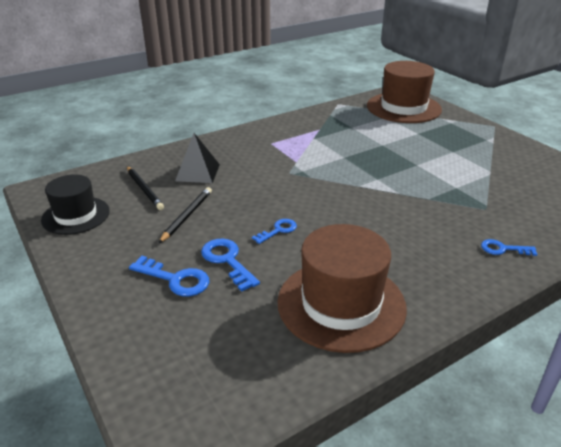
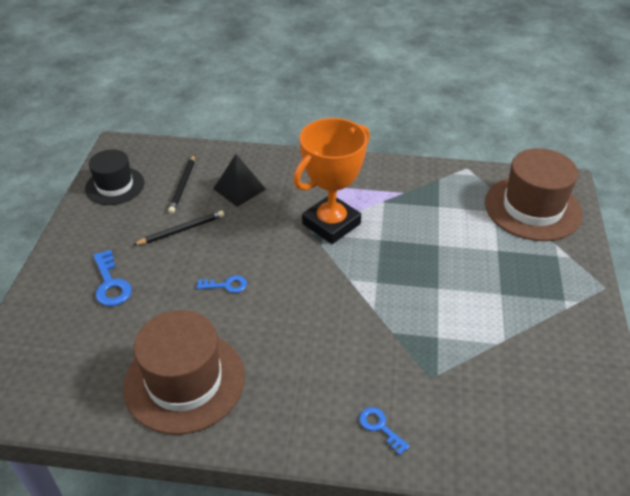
camera: 40 degrees right, 10 degrees up
(227, 261) = (159, 290): blue key -> none
(299, 163) = (331, 224): none -> orange trophy

